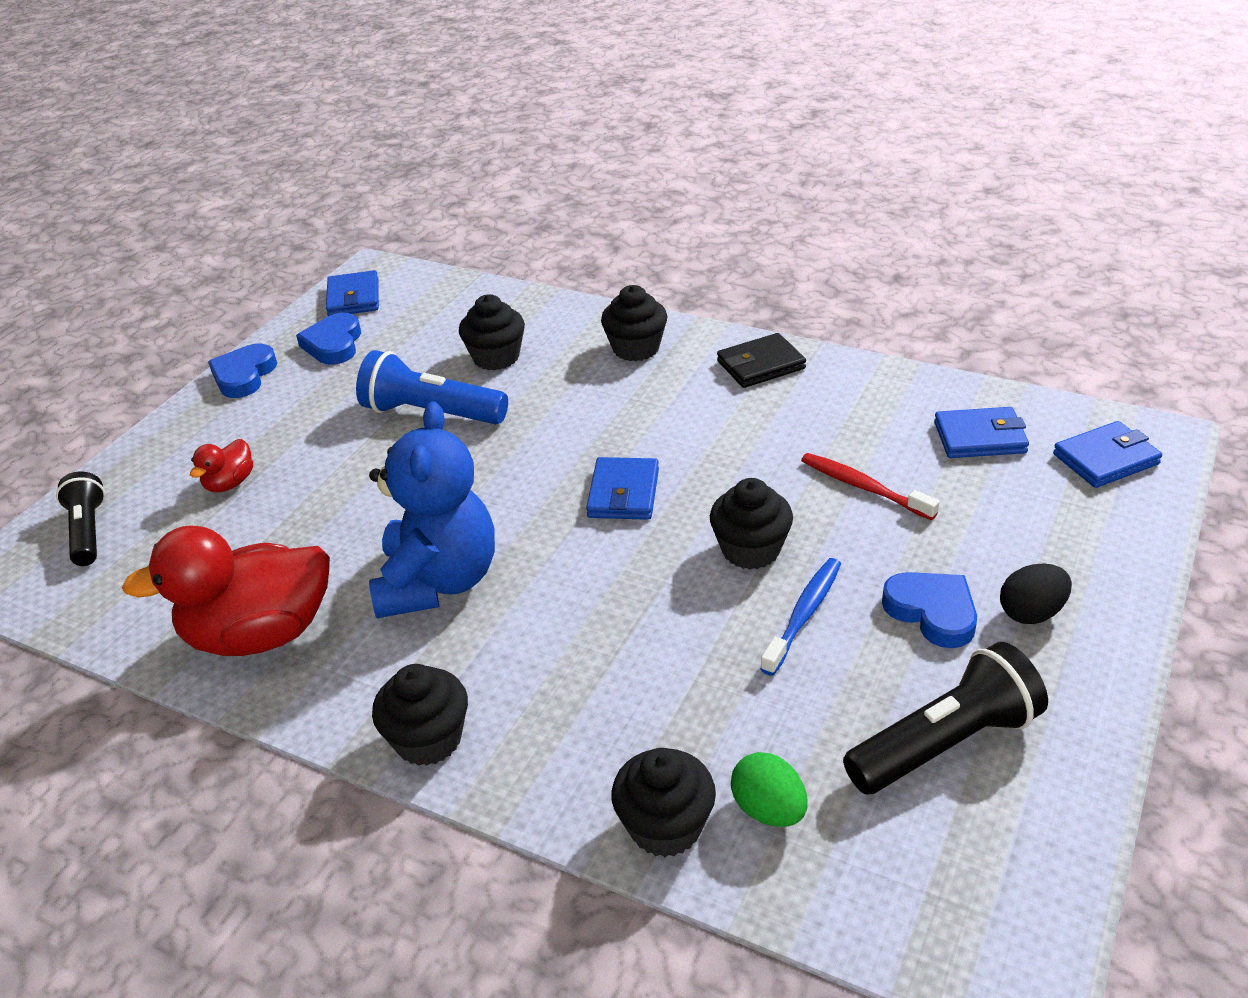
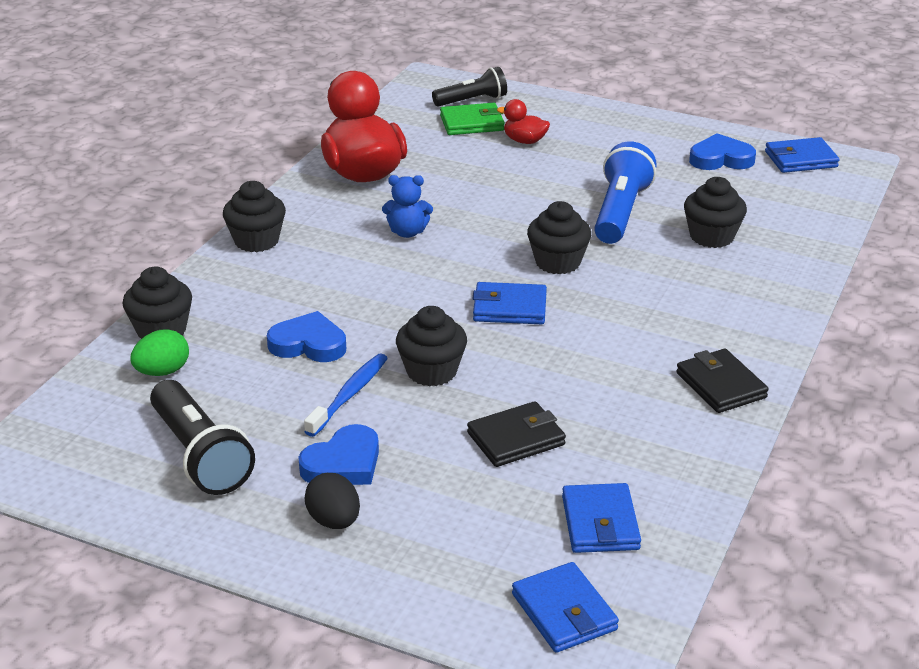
camera: 85 degrees right, 5 degrees down
(157, 530) = (472, 123): none -> green wallet
(244, 375) = (667, 127): blue heart -> blue heart (308, 344)
(438, 582) = (407, 232): blue teddy bear -> blue teddy bear, size x0.47
(636, 348) = (740, 310): black cupcake -> black cupcake (558, 262)
(803, 615) = (349, 395): blue toothbrush -> blue toothbrush turned 90 degrees counterclockwise
(864, 487) = (516, 439): red toothbrush -> black wallet

